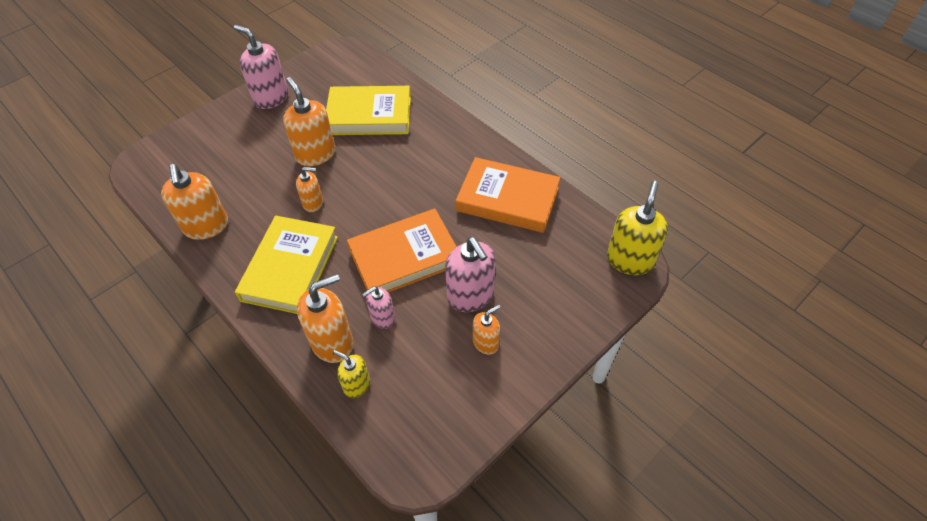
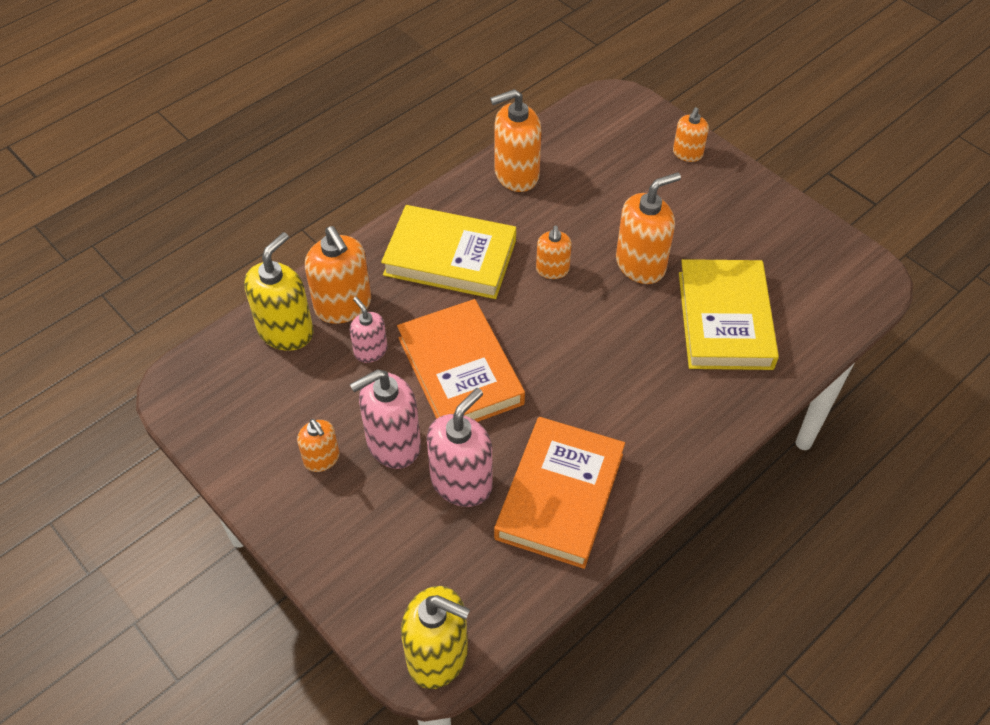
camera: 90 degrees right, 0 degrees up
(211, 125) = (687, 154): none -> orange soap dispenser
(271, 97) = (749, 206): pink soap dispenser -> pink soap dispenser (461, 482)
(356, 385) = (286, 331): yellow soap dispenser -> yellow soap dispenser, size x1.73

